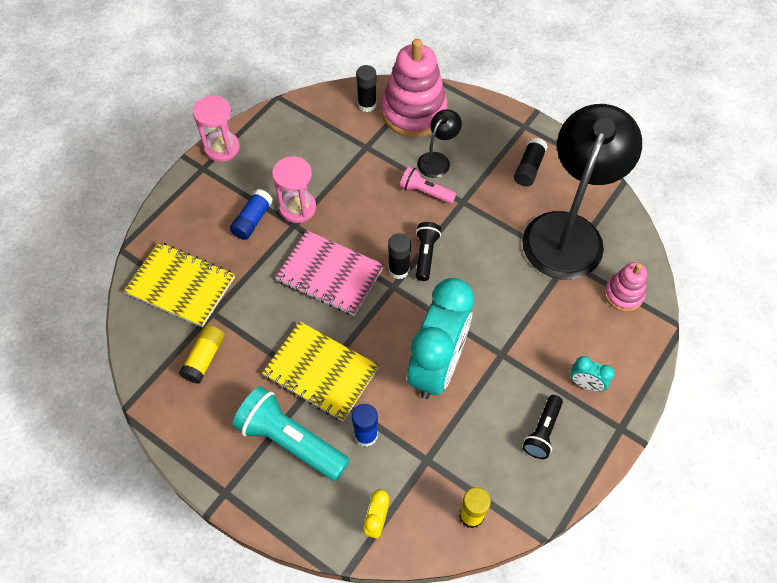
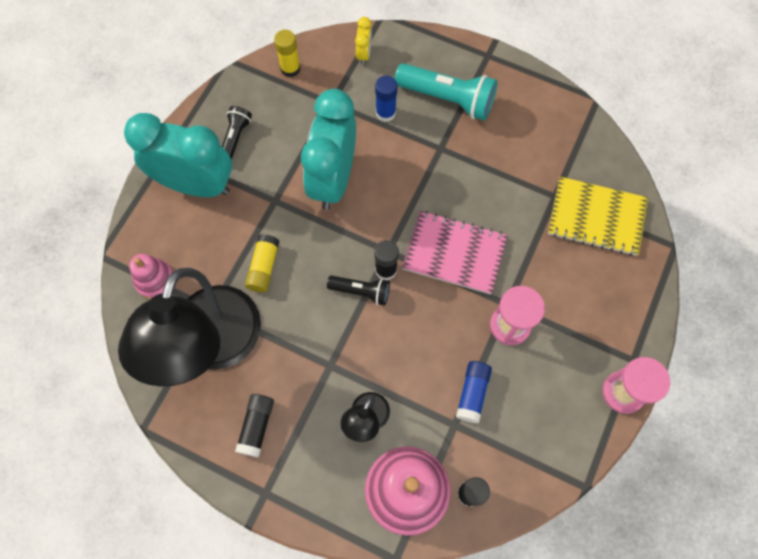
camera: 170 degrees right, 10 degrees up
(205, 358) = (545, 153): yellow glue stick -> yellow glue stick (263, 267)
(252, 220) = (553, 302): blue glue stick -> blue glue stick (472, 393)
(321, 372) = (437, 158): yellow notebook -> none
(425, 192) = (373, 371): pink flashlight -> none
(425, 255) = (361, 291): black flashlight -> black flashlight turned 75 degrees counterclockwise
(585, 384) = (196, 185): turquoise clock -> turquoise clock, size x2.47

